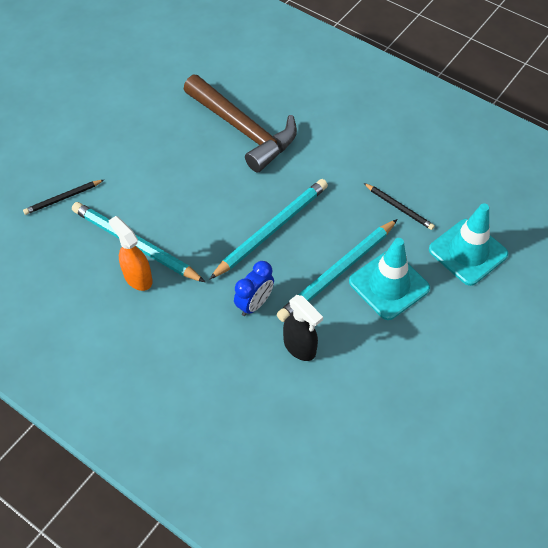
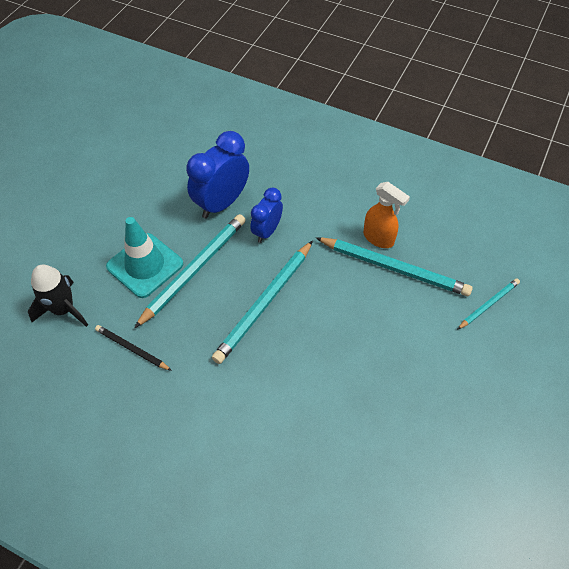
camera: 170 degrees right, 0 degrees up
(63, 198) = (488, 304): black pencil -> turquoise pencil
(243, 130) = (324, 428): brown hammer -> none
(300, 347) = (222, 203): black spray bottle -> blue clock
(468, 252) = (63, 309): turquoise traffic cone -> black rocket

